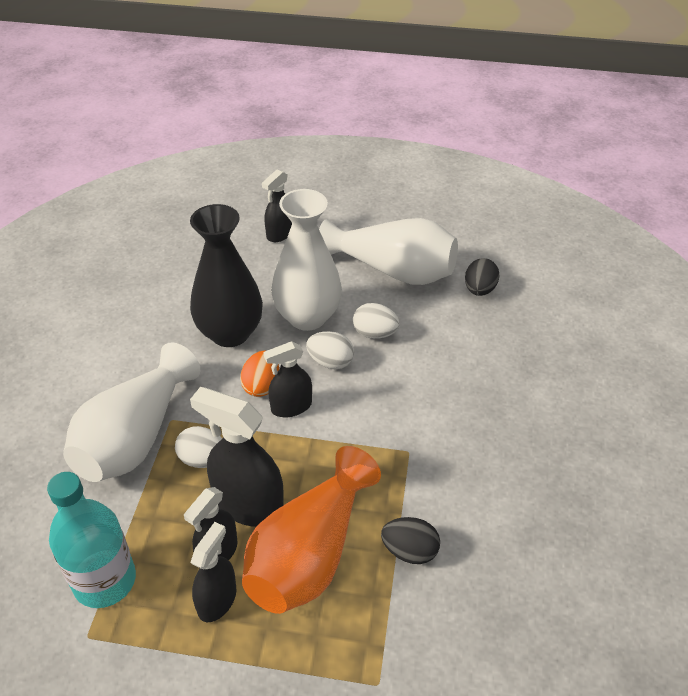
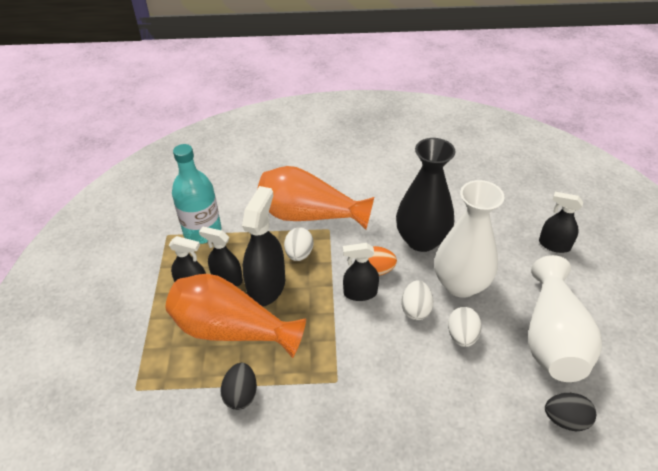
camera: 80 degrees right, 0 degrees up
(135, 437) = (309, 215): white vase -> orange vase
(291, 407) = (360, 293): black spray bottle -> black spray bottle turned 60 degrees counterclockwise

